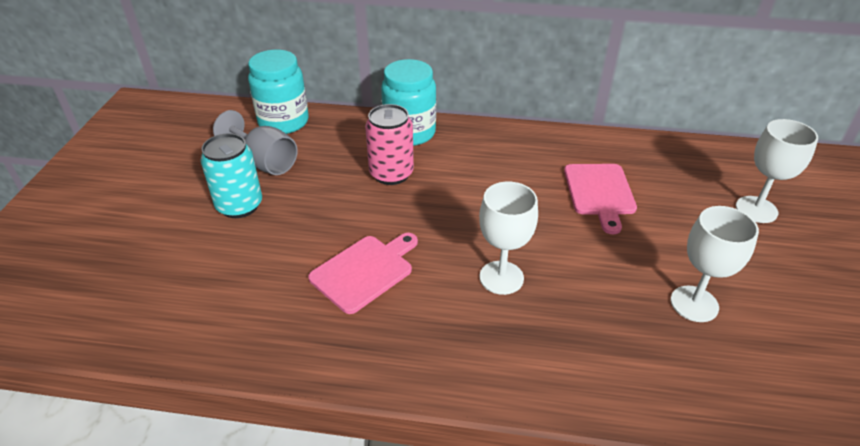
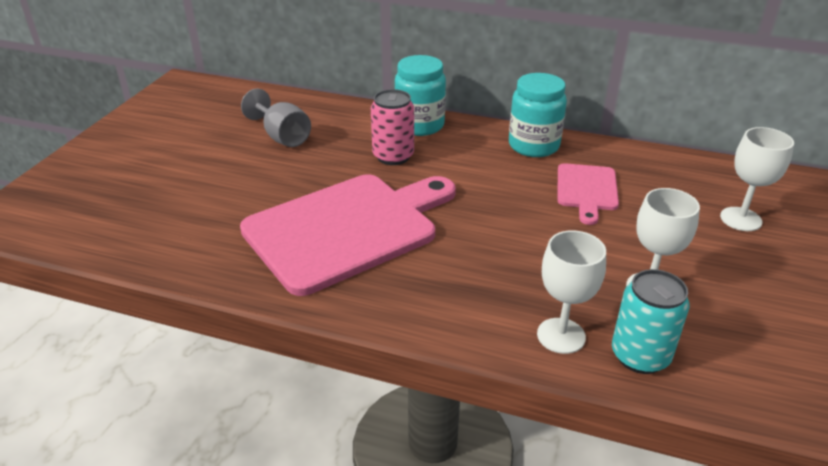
camera: 10 degrees right, 5 degrees down
(239, 206) = (251, 168): turquoise can -> turquoise can (640, 356)
(283, 122) = (307, 107): turquoise jar -> turquoise jar (533, 146)
(365, 271) = (347, 229): pink cutting board -> pink cutting board, size x2.07
(501, 277) = (470, 247): white goblet -> white goblet (561, 336)

